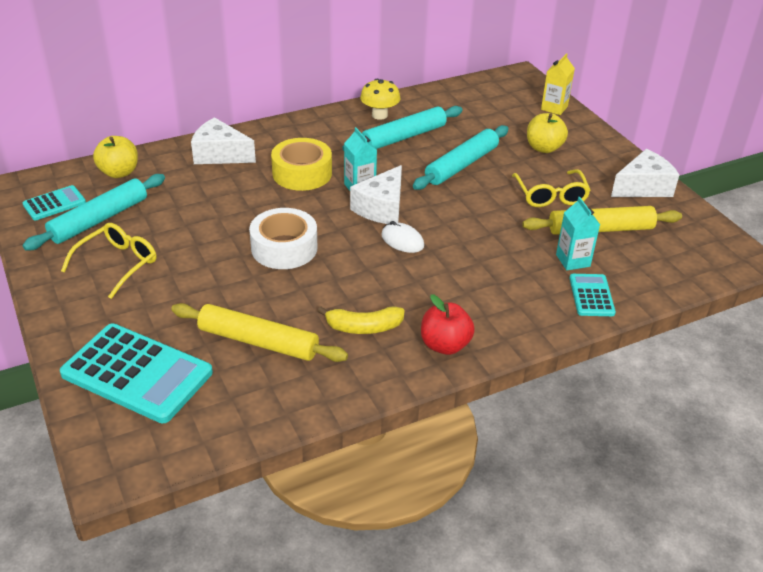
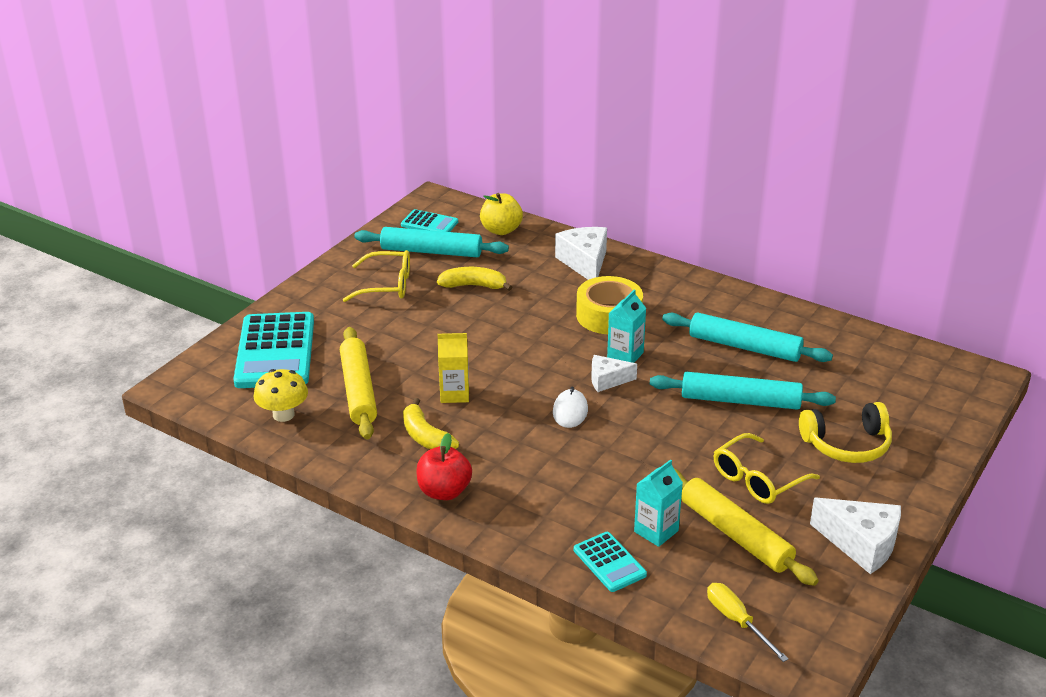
camera: 60 degrees right, 5 degrees down
(181, 218) = (474, 286): none -> yellow banana
(284, 248) = (489, 352): white tape -> none
(379, 115) = (765, 317): yellow mushroom -> yellow mushroom (283, 415)
(382, 208) = (607, 380): white cheese -> white cheese, size x0.62
(544, 148) = (847, 444): yellow apple -> yellow headphones
(554, 108) = (945, 424): yellow carton -> yellow carton (454, 394)
(591, 295) = (609, 562): turquoise calculator -> turquoise calculator turned 90 degrees clockwise
(686, 266) = (737, 621): none -> yellow screwdriver

